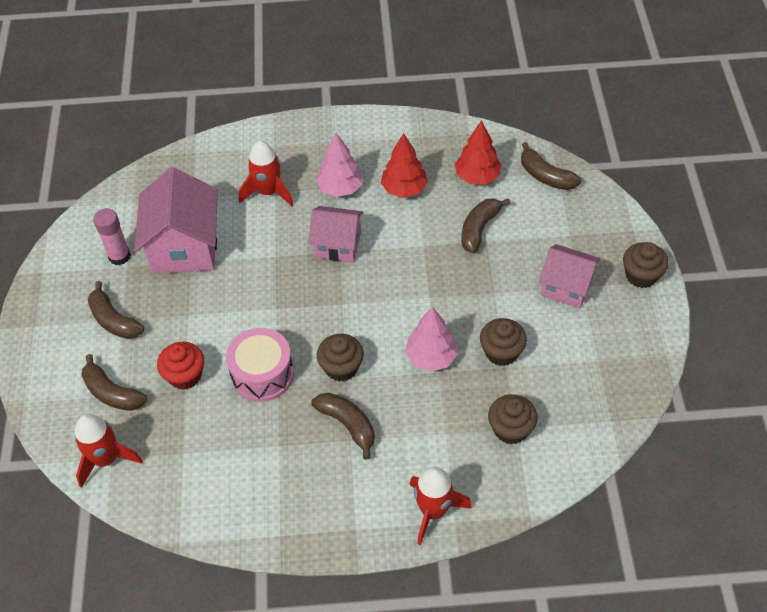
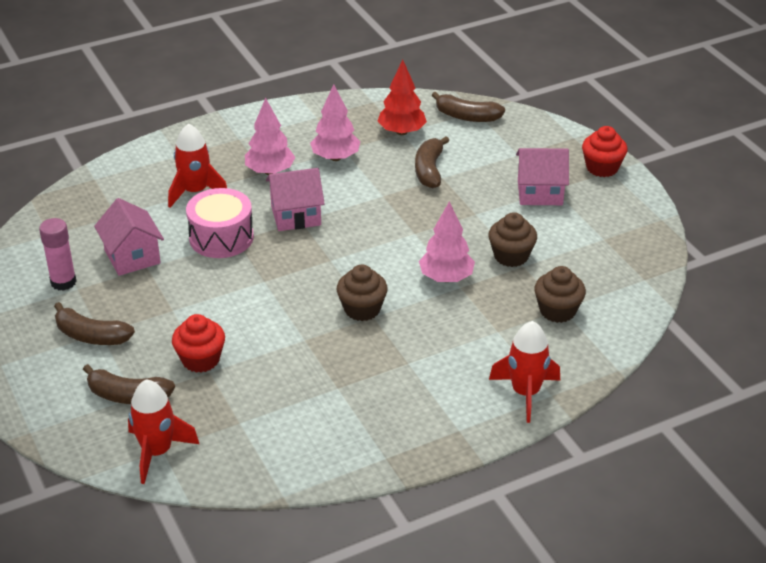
camera: 25 degrees left, 15 degrees down
(184, 247) = (132, 257): pink house -> pink house, size x0.63
(262, 374) = (283, 336): pink drum -> pink drum (221, 237)
(348, 425) = (398, 351): brown banana -> none
(404, 189) = (335, 157): red tree -> pink tree
(641, 275) = (602, 168): brown cupcake -> red cupcake

